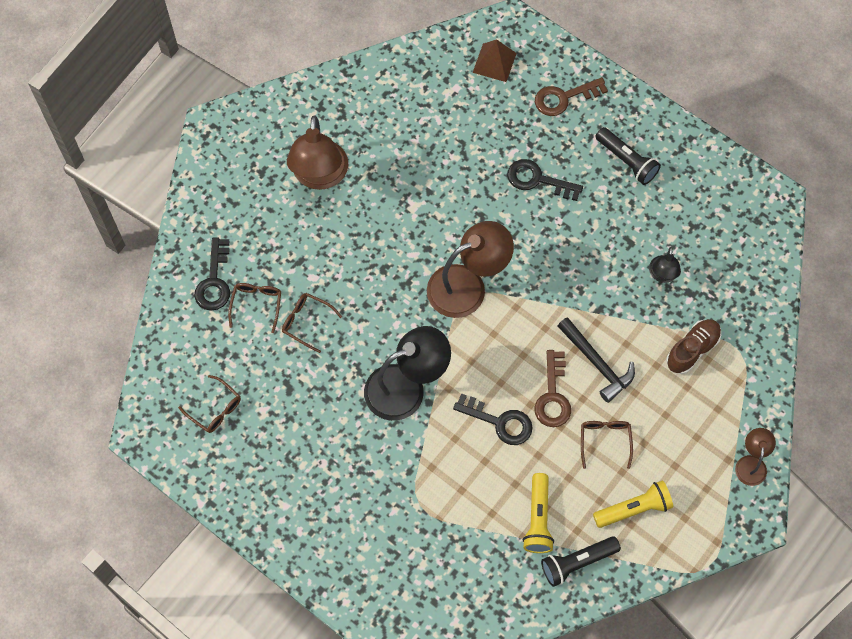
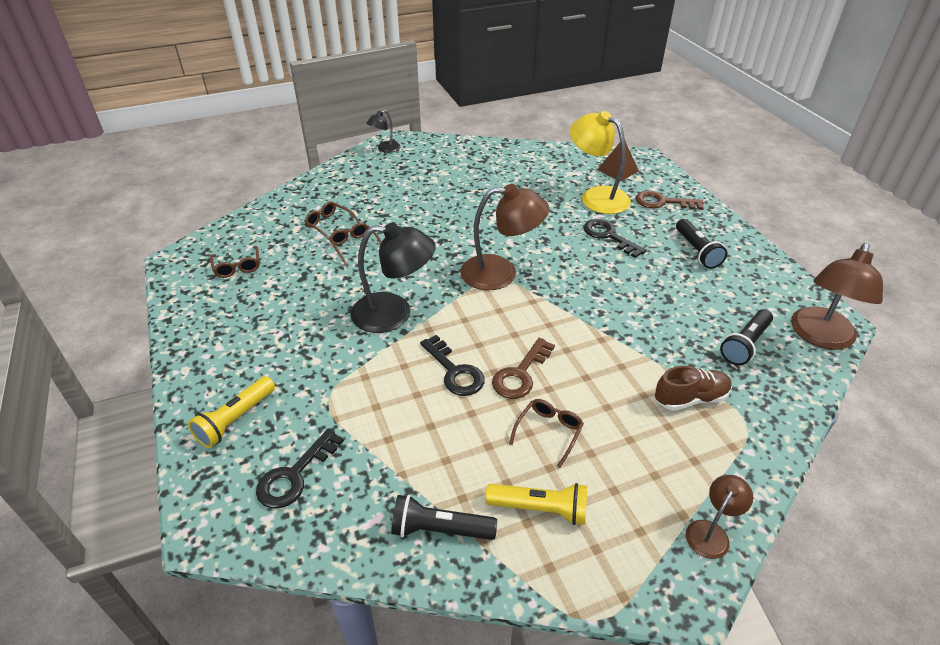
camera: 30 degrees right, 25 degrees down
(214, 281) = (314, 203): black key -> black key (295, 475)
(256, 305) = (329, 225): brown glasses -> brown glasses turned 90 degrees counterclockwise
(319, 176) = (439, 181): brown lamp -> brown lamp (820, 337)
(495, 121) = (596, 196): none -> yellow lamp
(538, 519) = (429, 466): yellow flashlight -> yellow flashlight (235, 419)
(597, 363) = (582, 368): black hammer -> none
(662, 275) = (689, 332): black lamp -> black lamp (385, 149)
(711, 266) = (745, 344): none -> black flashlight

